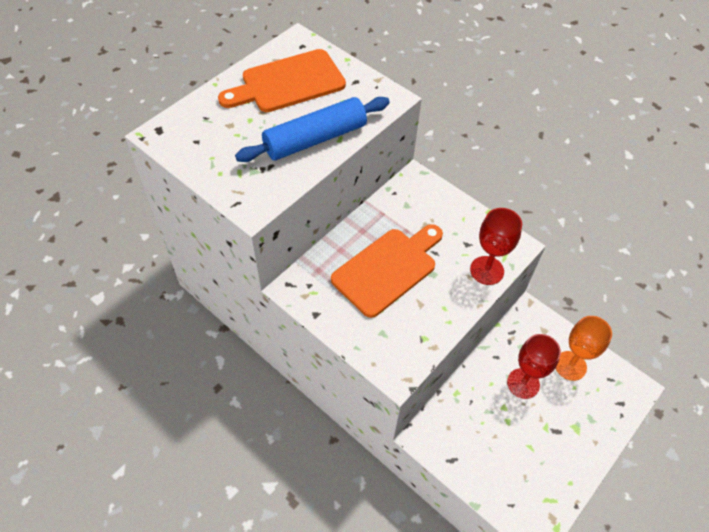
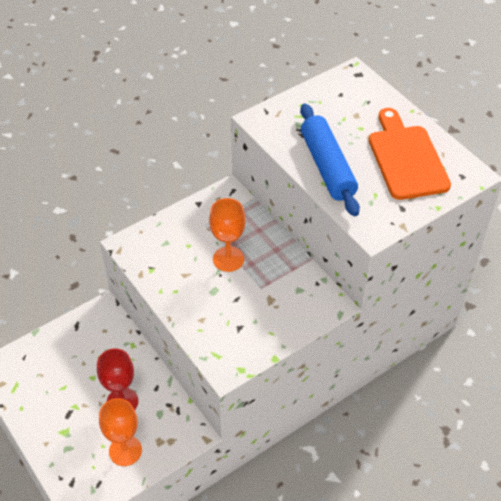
camera: 105 degrees right, 5 degrees down
(387, 269) = (228, 259): orange cutting board -> orange goblet
(487, 270) = (204, 335): red goblet -> none

